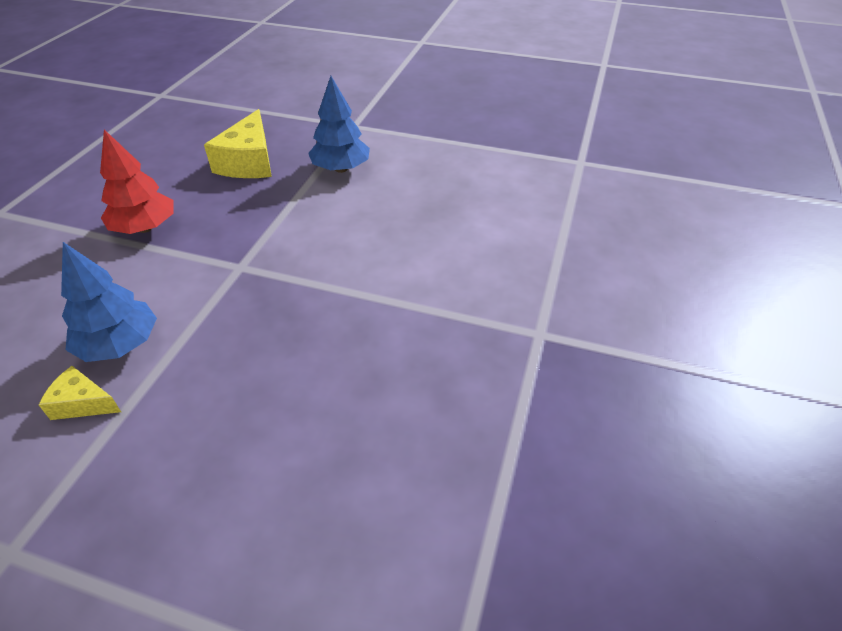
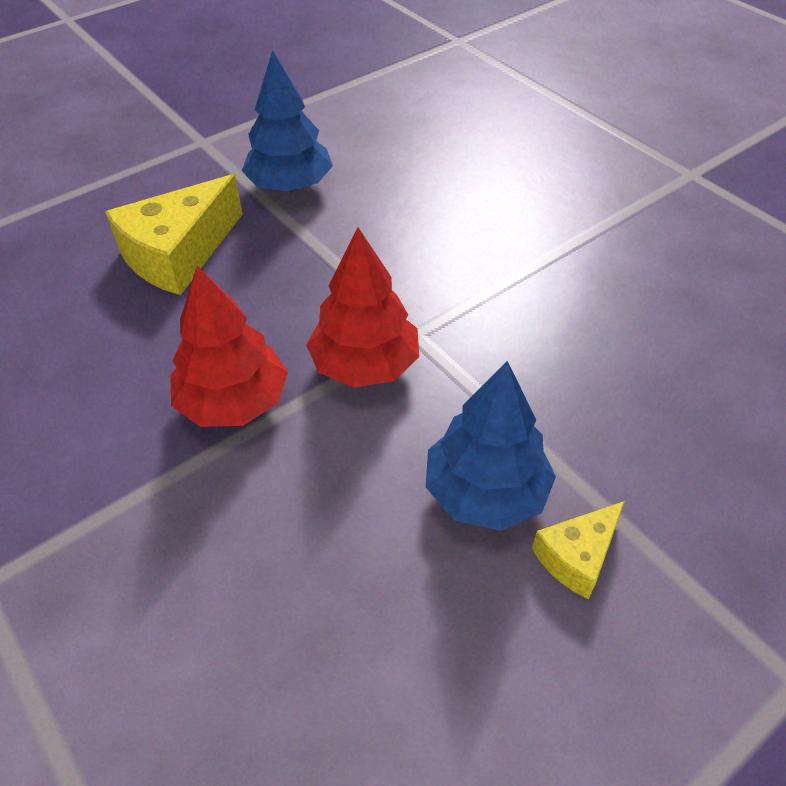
camera: 55 degrees left, 5 degrees up
(200, 259) = (365, 365): none -> red tree
(249, 162) = (178, 254): yellow cheese -> yellow cheese turned 90 degrees clockwise

